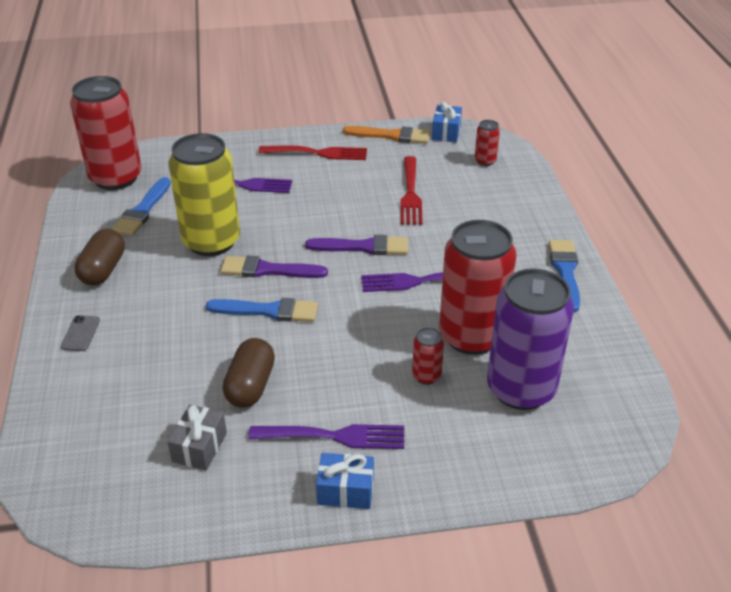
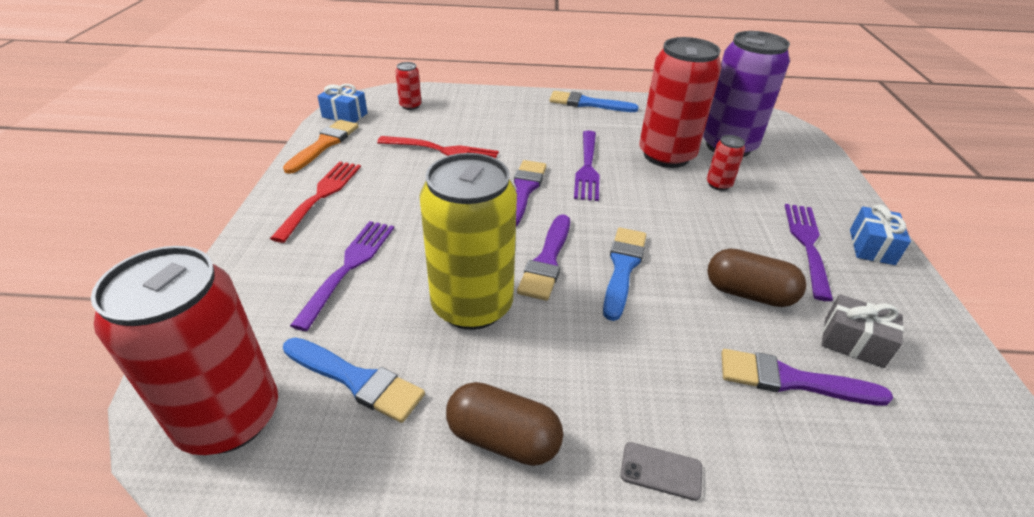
camera: 80 degrees left, 0 degrees up
(155, 402) = (791, 380): none -> purple brush

